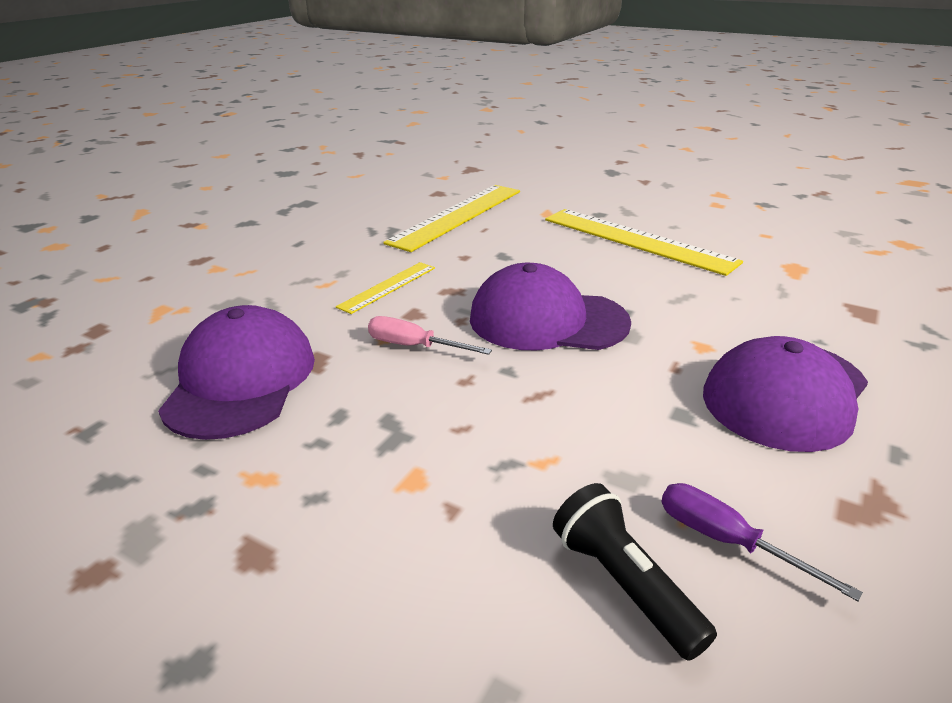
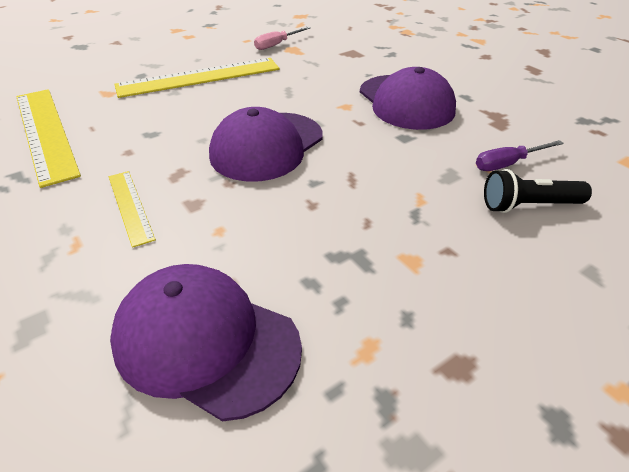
camera: 65 degrees left, 10 degrees up
(414, 346) = (245, 217): pink screwdriver -> pink screwdriver (277, 45)

